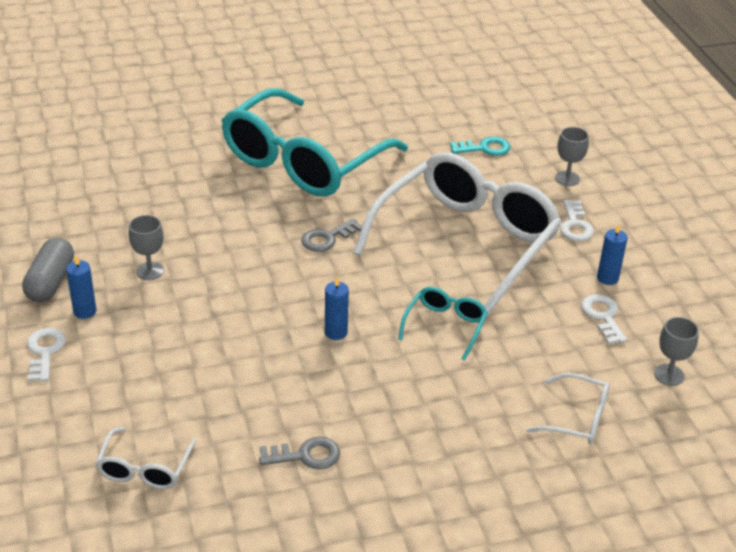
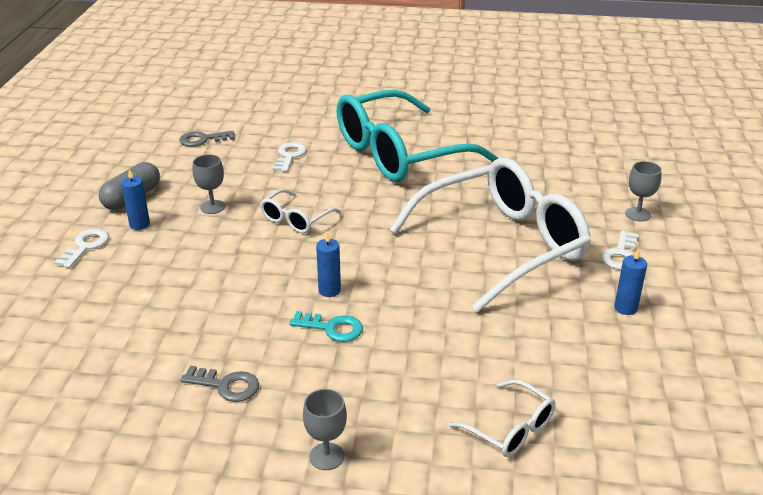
camera: 25 degrees right, 5 degrees down
(145, 468) = (87, 356): white glasses -> white glasses (296, 219)
(327, 238) = (377, 215): grey key -> grey key (203, 140)
(445, 326) = (433, 310): turquoise glasses -> none
(484, 148) = (571, 174): turquoise key -> turquoise key (332, 328)
(603, 316) = (598, 341): white key -> white key (289, 156)
(669, 375) = (638, 415): grey goblet -> grey goblet (326, 456)

